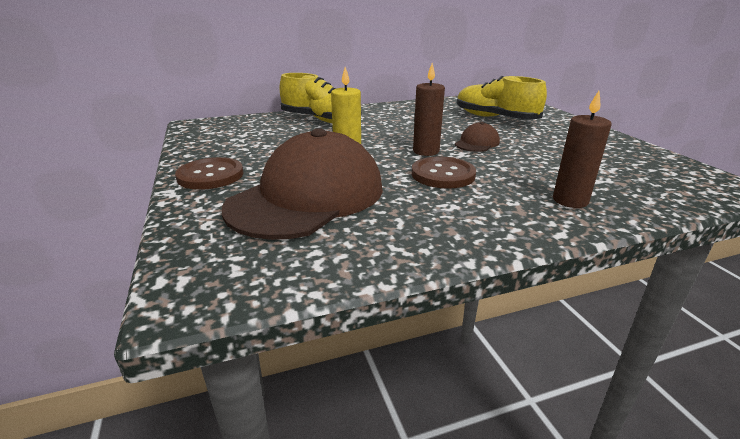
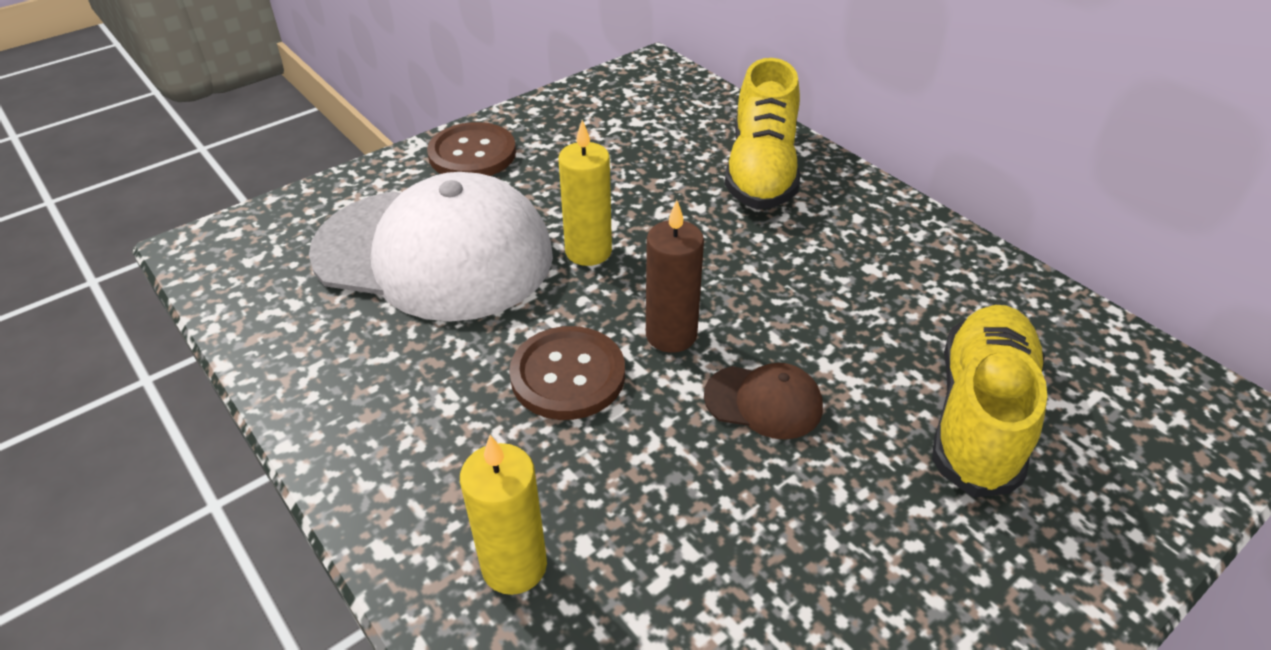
camera: 70 degrees right, 15 degrees up
(307, 197) = (434, 253): brown cap -> white cap
(570, 200) = (514, 566): brown candle -> yellow candle

